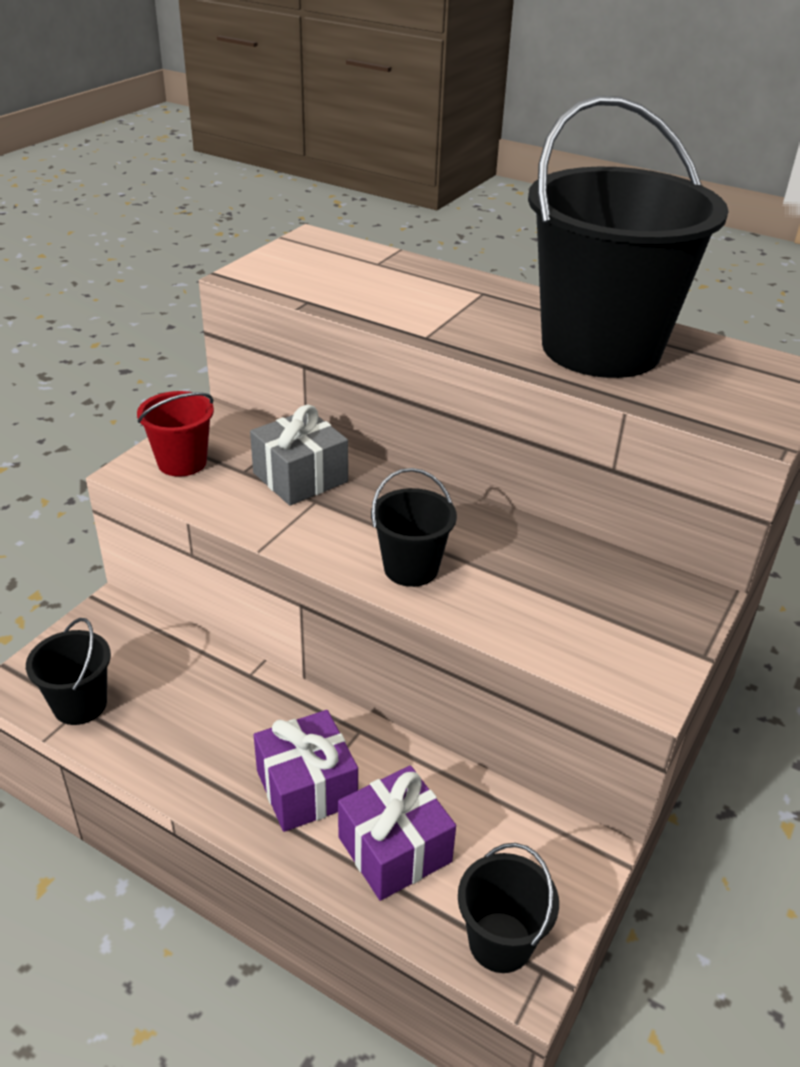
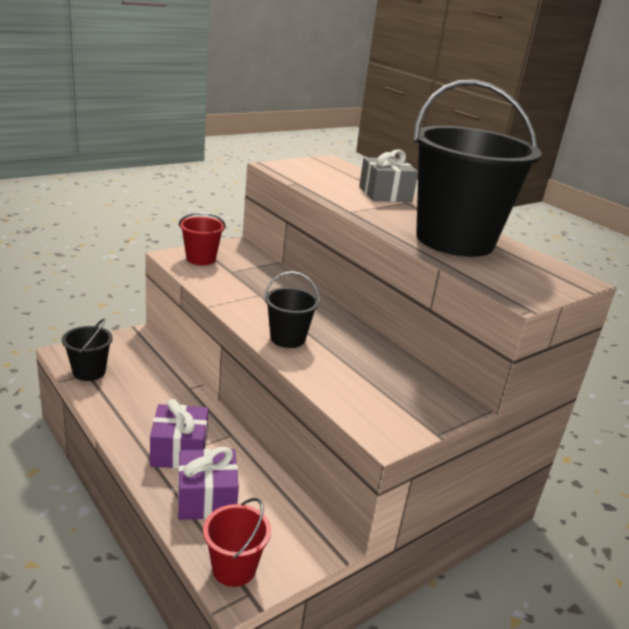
camera: 20 degrees right, 10 degrees down
(300, 477) = (260, 282): grey gift -> grey gift (385, 194)
(500, 942) = (234, 568): black bucket -> red bucket

